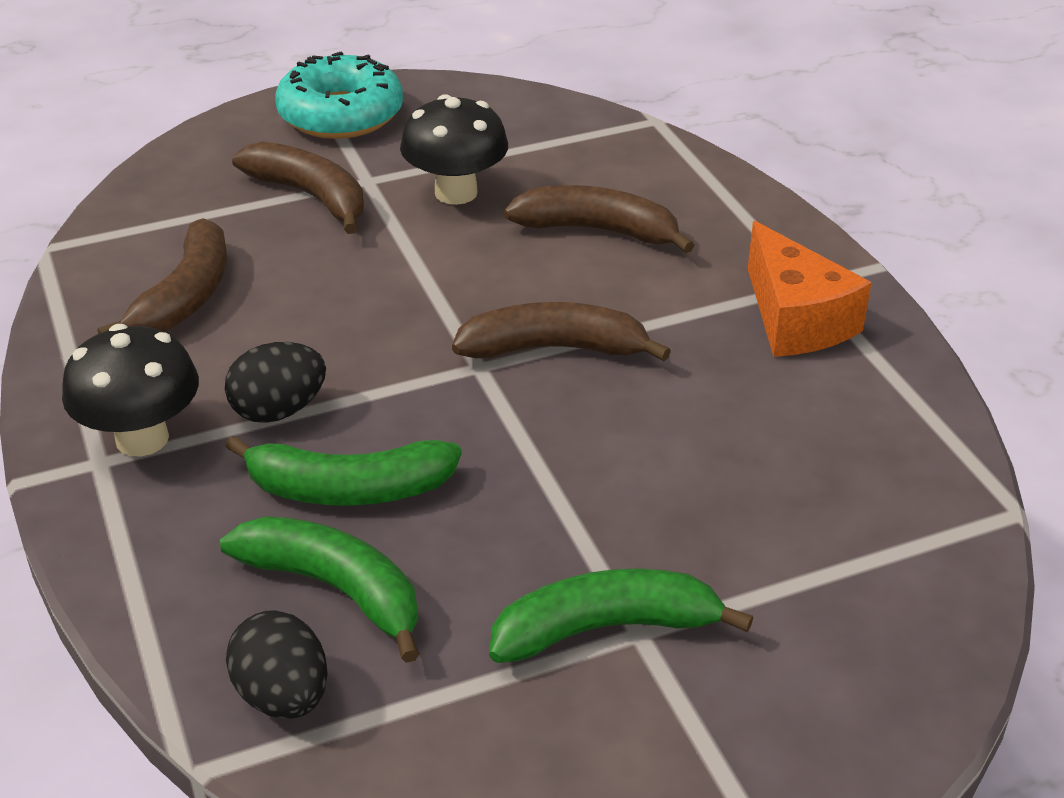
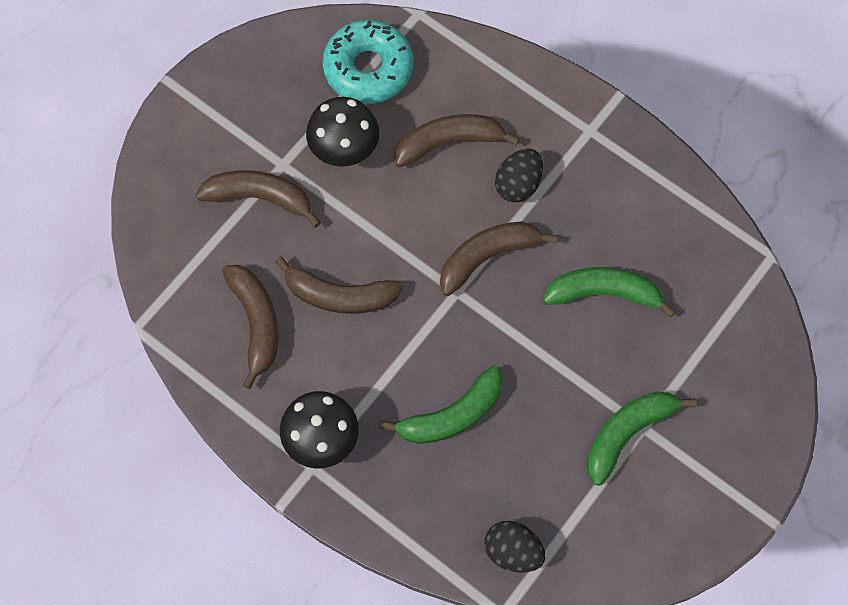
camera: 30 degrees left, 30 degrees up
(279, 410) = (376, 381): black egg -> black egg (518, 184)
(317, 311) = (339, 295): none -> brown banana
(335, 589) = (491, 480): green banana -> green banana (604, 293)
(341, 114) = (217, 106): turquoise donut -> turquoise donut (368, 69)
(796, 319) = (599, 165): orange cheese -> none

